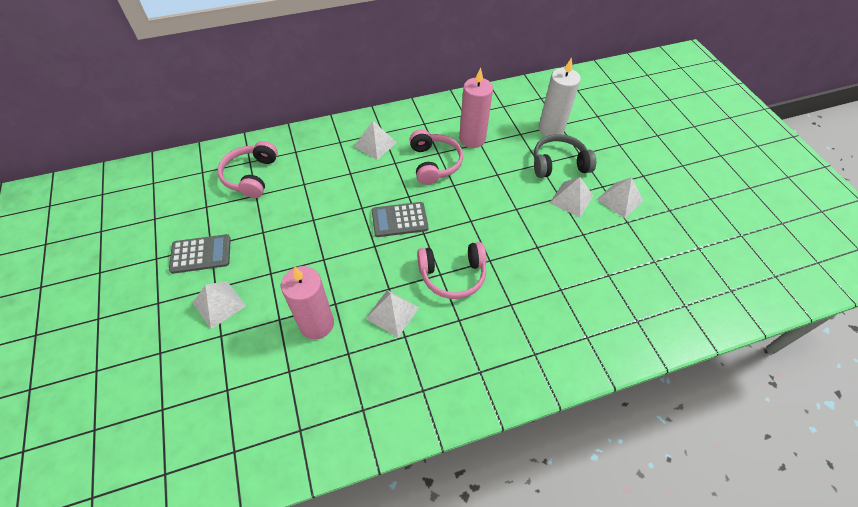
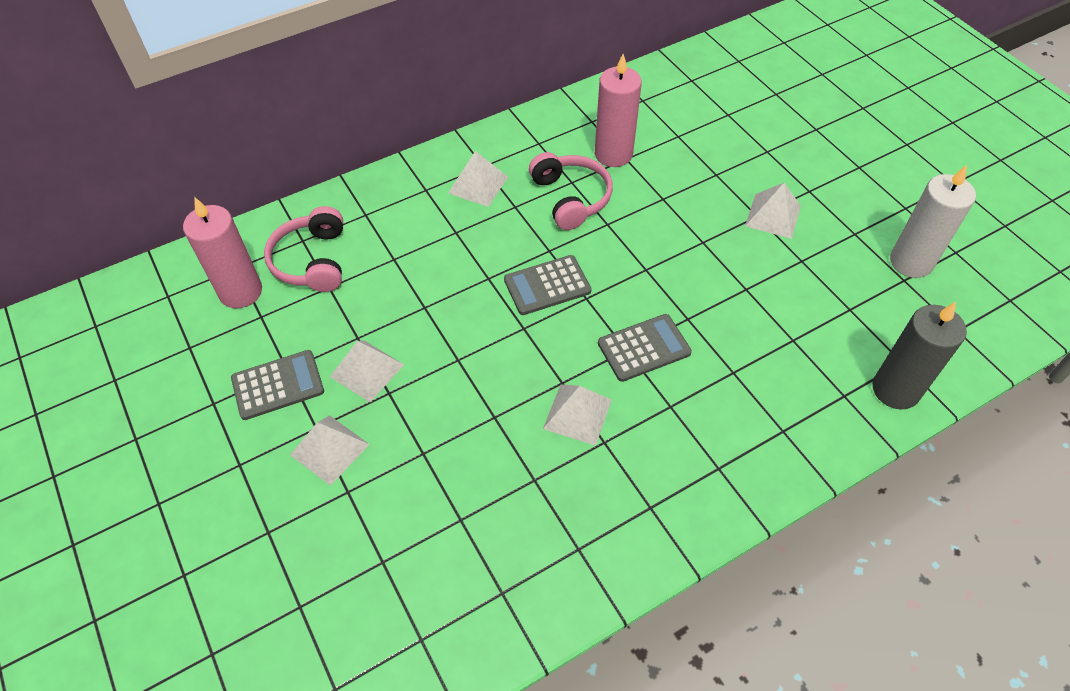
camera: 10 degrees left, 0 degrees up
(317, 324) = (478, 449): pink candle -> pink candle (241, 292)
(452, 275) = (644, 348): pink headphones -> grey calculator
(551, 129) = (718, 122): white candle -> white candle (911, 262)
(558, 163) = (742, 169): grey headphones -> none
(620, 199) = (837, 205): white pyramid -> white pyramid (367, 370)
(626, 340) = (895, 390): none -> grey candle

